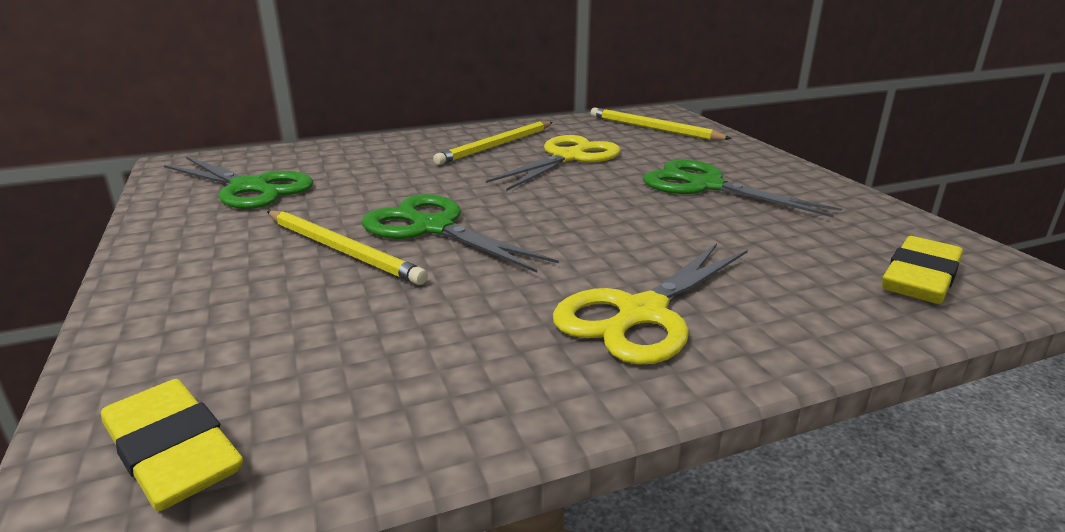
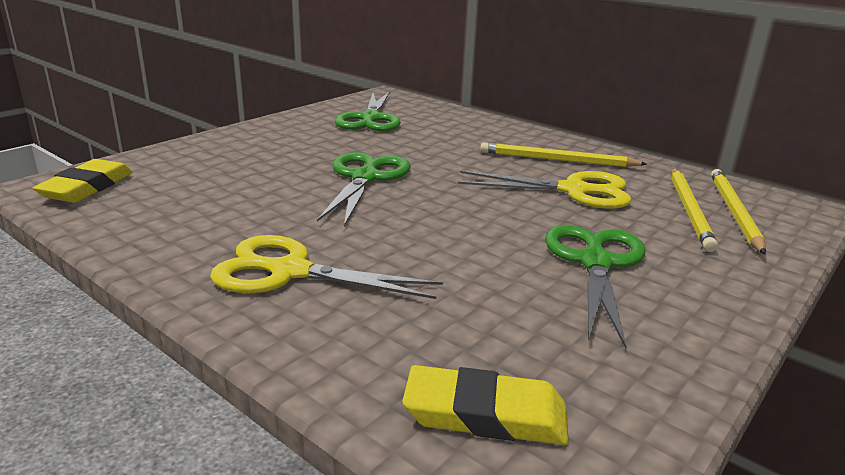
camera: 60 degrees right, 0 degrees up
(342, 250) = (307, 163): yellow pencil -> yellow pencil (689, 210)

